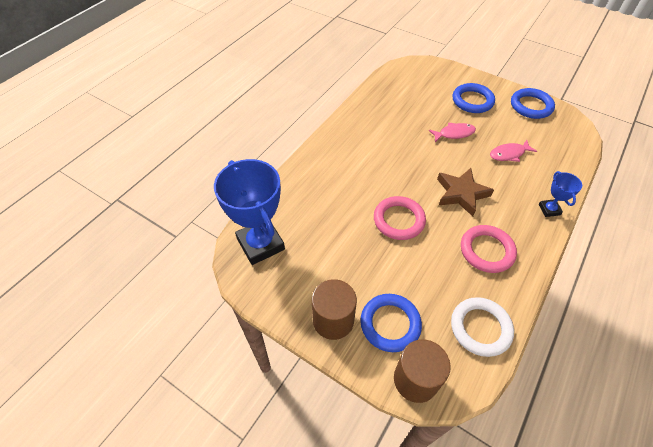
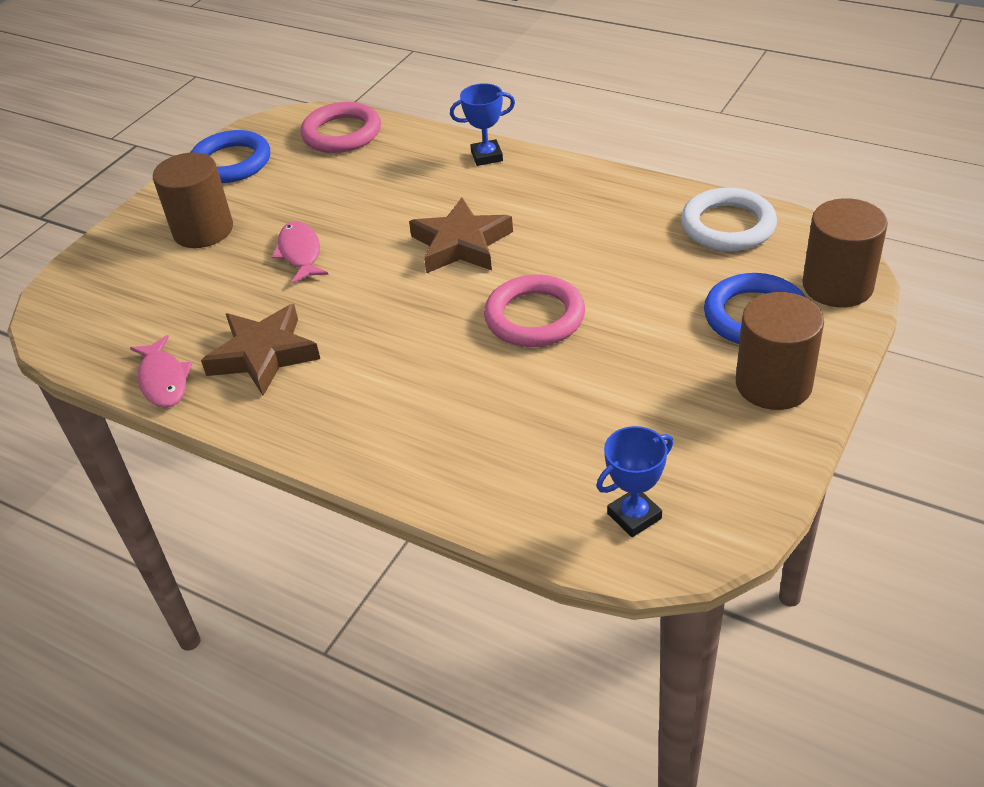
camera: 90 degrees left, 10 degrees down
(260, 244) = (634, 516): blue trophy -> blue trophy, size x0.48
(382, 125) = (263, 355): none -> brown star
(472, 101) = (203, 230): blue ring -> brown cylinder
(486, 251) = (583, 218): pink ring -> pink ring (342, 133)
(509, 154) = (359, 191): pink fish -> pink fish (163, 380)

